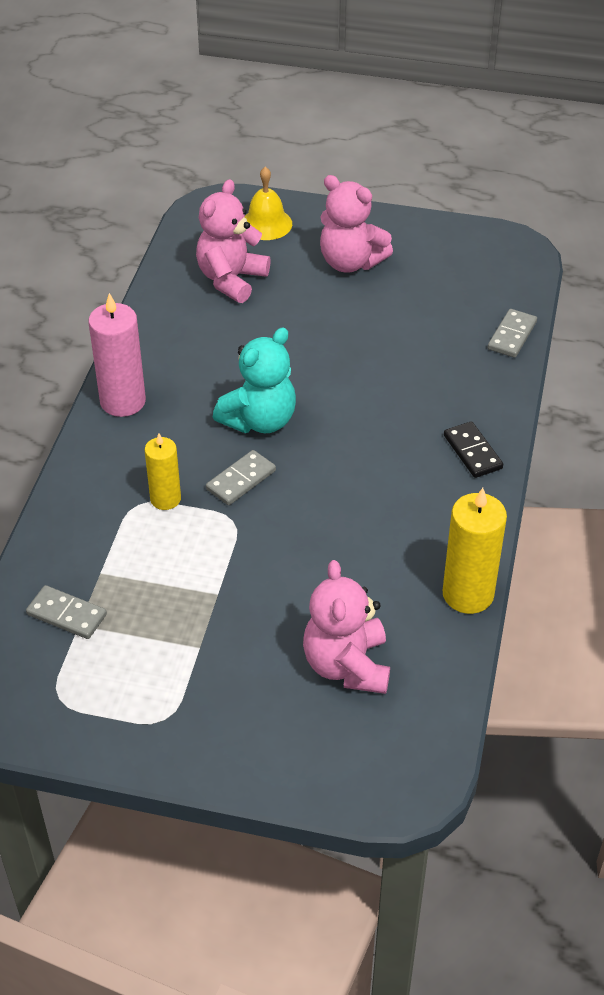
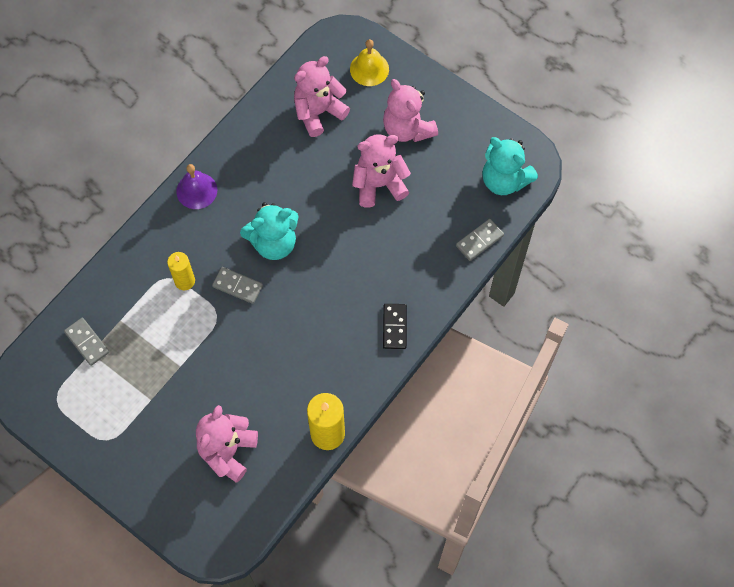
camera: 25 degrees right, 20 degrees up
(123, 401) = (196, 190): pink candle -> purple bell
(241, 480) = (237, 286): grey domino -> grey domino turned 45 degrees clockwise
(353, 322) = (379, 184): none -> pink teddy bear
(498, 273) = (504, 180): none -> turquoise teddy bear

